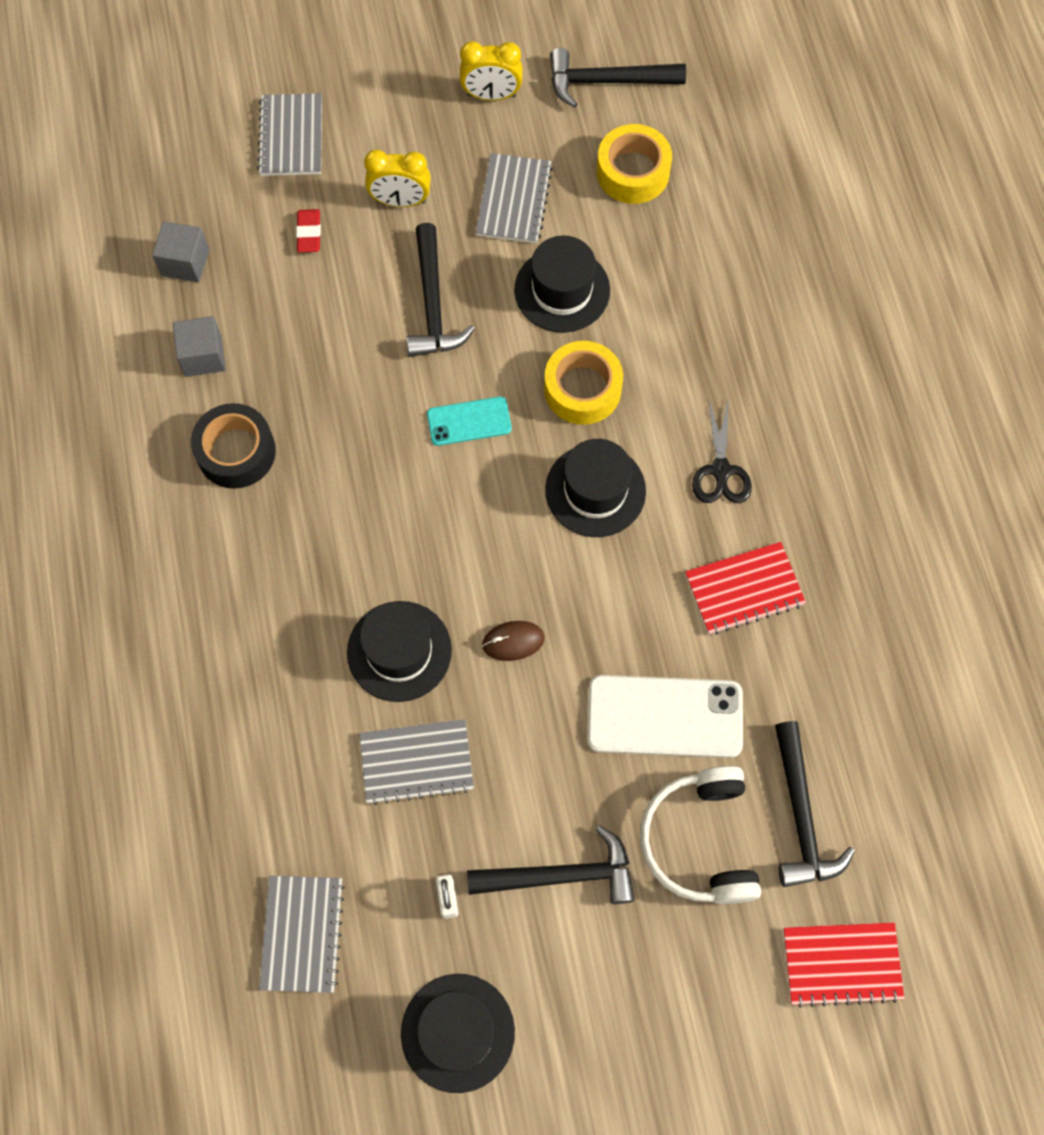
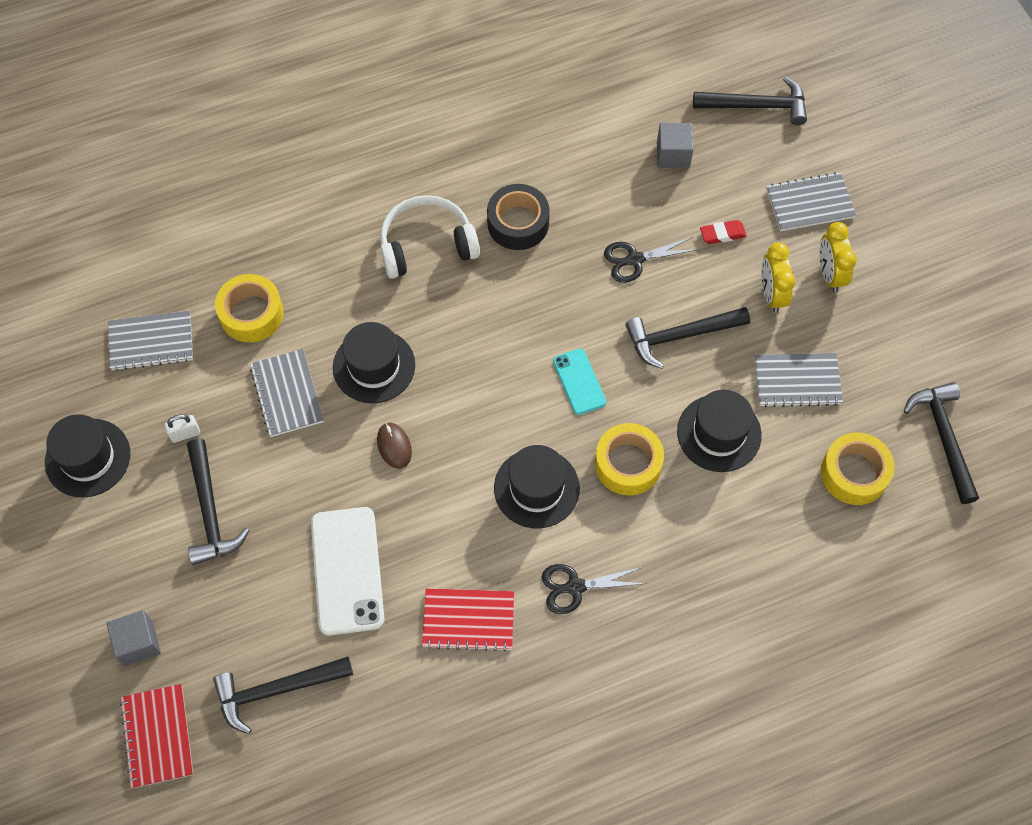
camera: 80 degrees right, 5 degrees down
(142, 160) = (756, 106): none -> black hammer
(203, 356) = (594, 184): grey cube -> grey cube (138, 643)
(290, 796) = (251, 314): none -> yellow tape
(320, 331) = (635, 260): none -> black scissors
(491, 95) = (898, 346): yellow clock -> yellow clock (829, 274)
(699, 841) = (247, 611): white headphones -> white headphones (426, 245)
(744, 589) = (468, 620): red notebook -> red notebook turned 60 degrees counterclockwise

